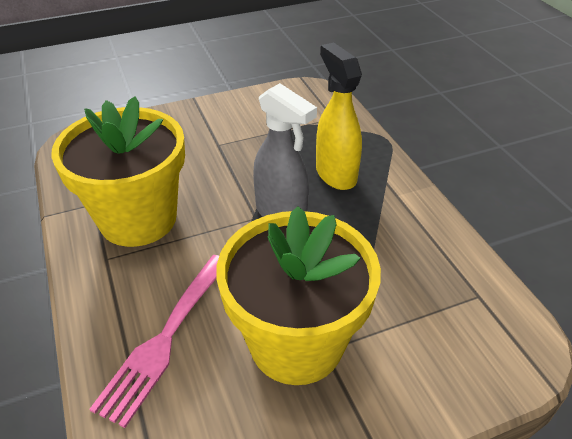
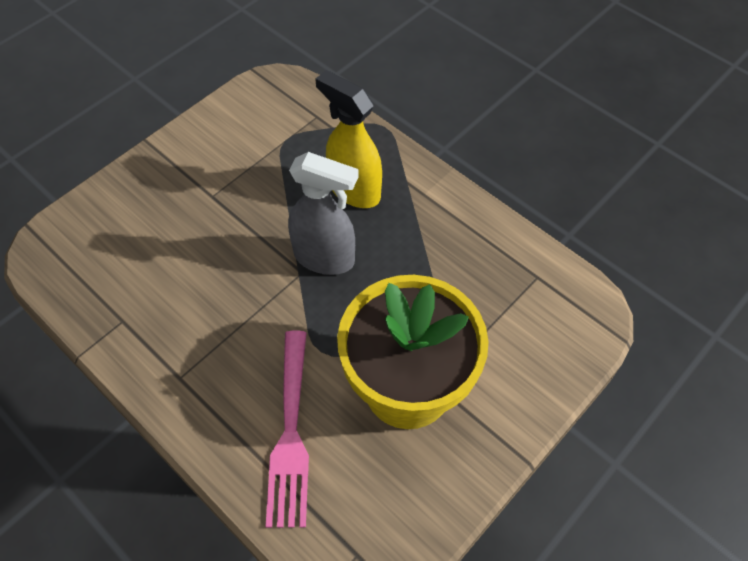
camera: 25 degrees left, 15 degrees up
(138, 219) = (183, 320): yellow flower pot -> none

